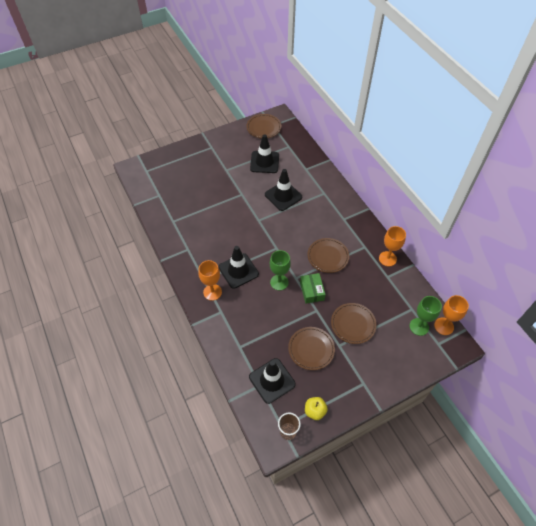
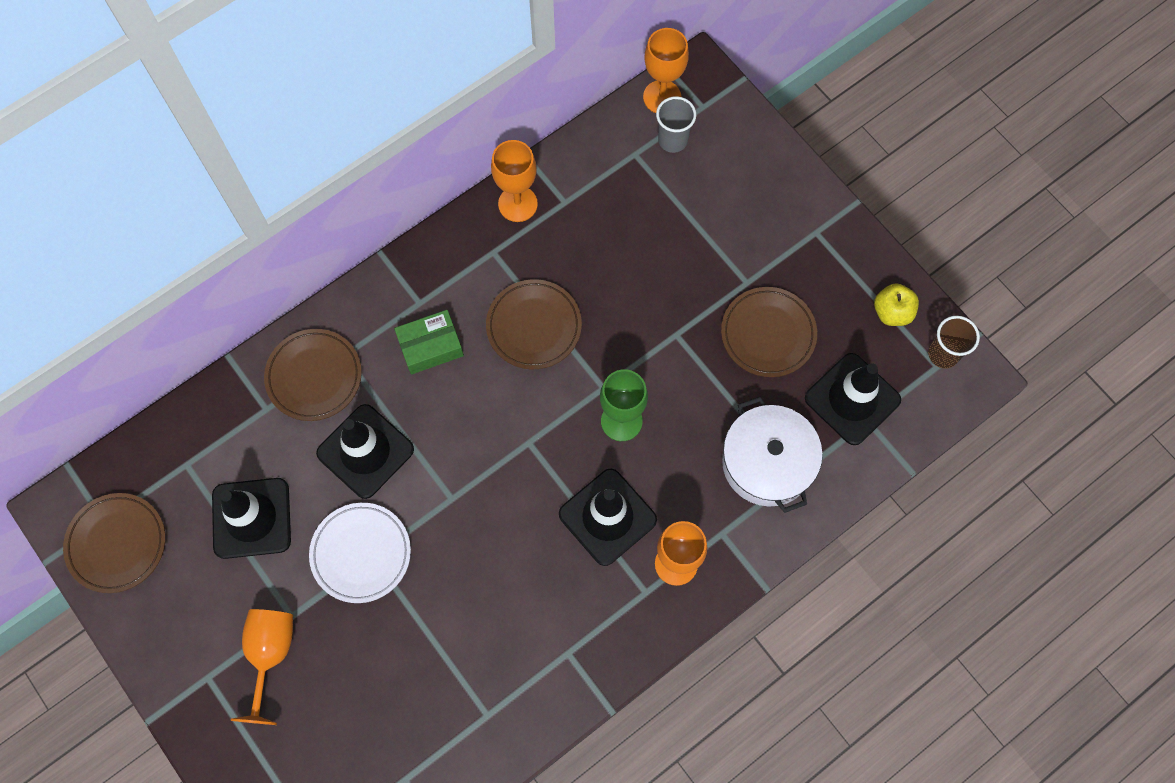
camera: 100 degrees left, 15 degrees up
(214, 163) = (270, 654): none -> orange goblet
(243, 191) = (361, 553): none -> white plate
(248, 336) = (767, 462): none -> white pot
(312, 291) = (630, 349): green box -> green box (430, 346)
(353, 324) = (694, 261): brown plate -> brown plate (314, 377)
(419, 326) = (672, 140): green goblet -> grey cup

